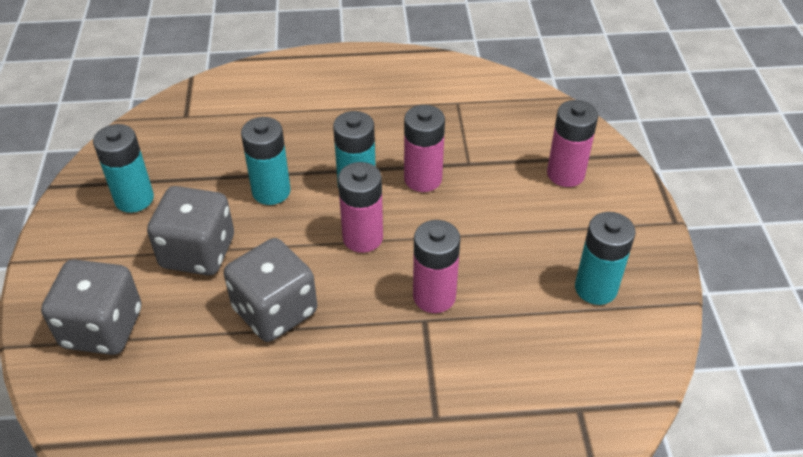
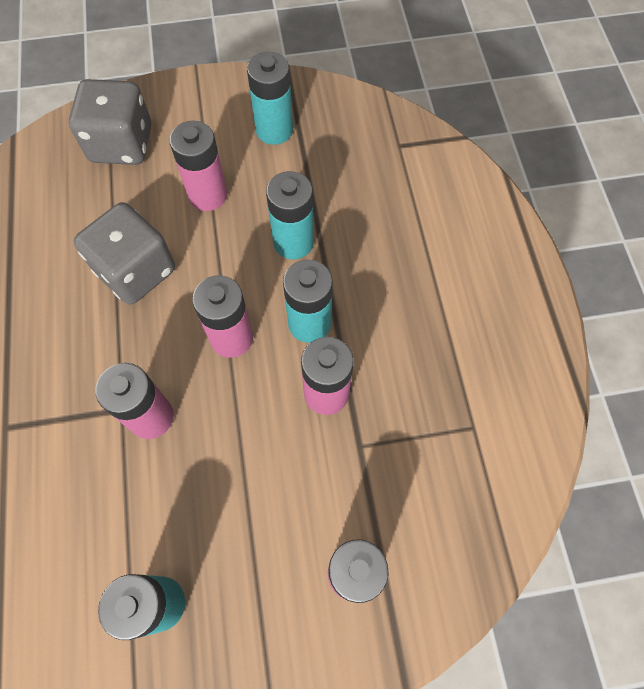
camera: 85 degrees right, 20 degrees up
(198, 252) = (208, 195): grey dice -> pink battery

